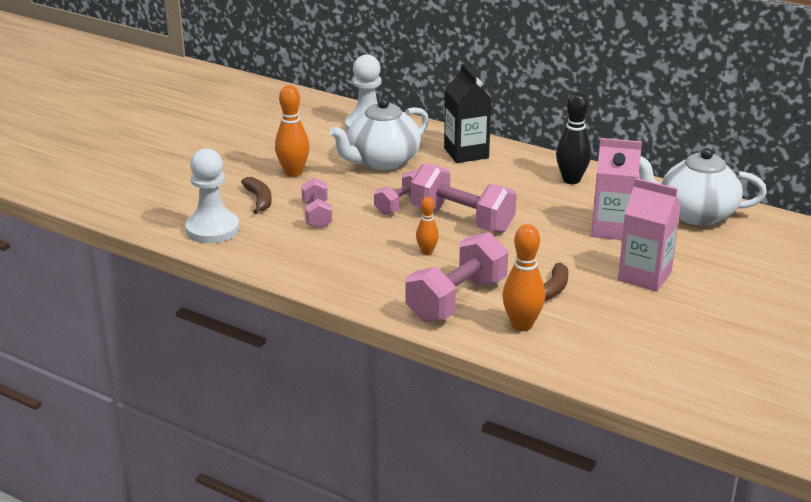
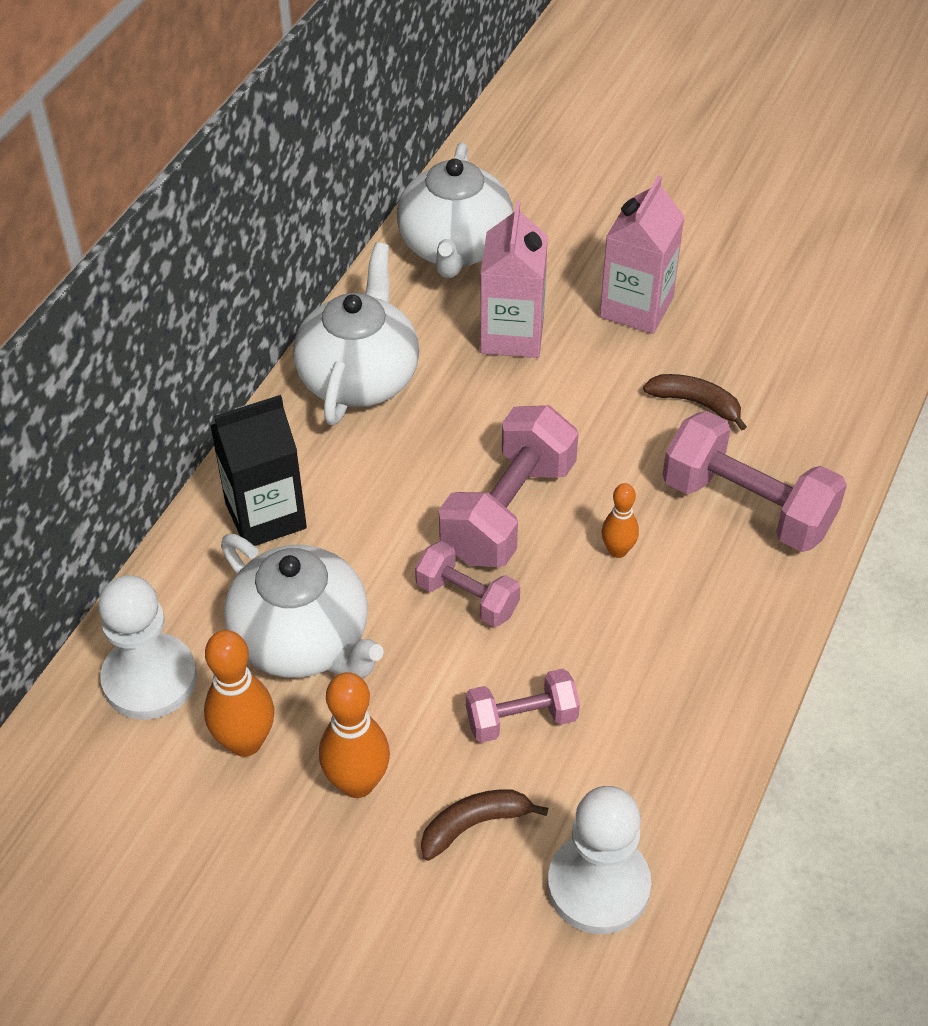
camera: 95 degrees left, 20 degrees up
(522, 325) = (791, 433): orange bowling pin -> orange bowling pin (245, 742)
(571, 180) = (359, 377): black bowling pin -> white teapot

